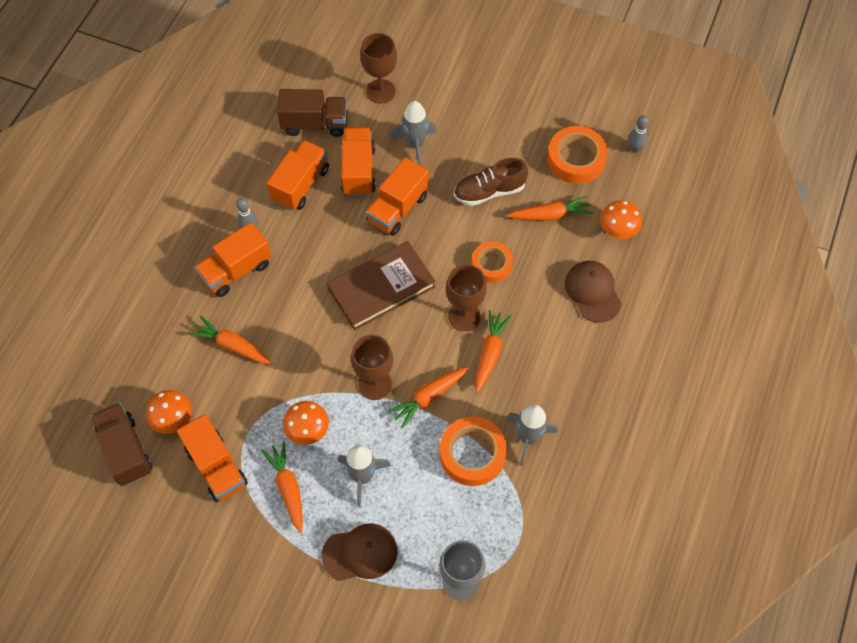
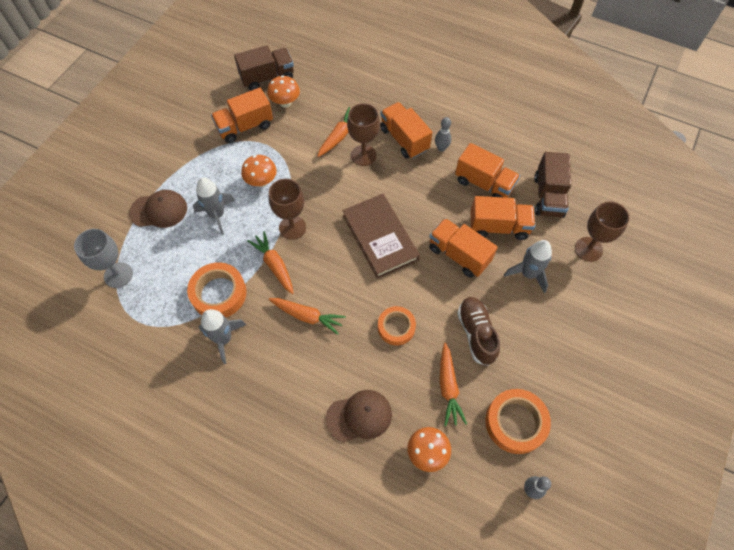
camera: 95 degrees right, 0 degrees up
(288, 488) = (219, 168): orange carrot -> none
(360, 553) = (159, 210): brown cap -> brown cap turned 90 degrees counterclockwise
(464, 316) = (346, 299): brown goblet -> brown goblet (363, 155)

